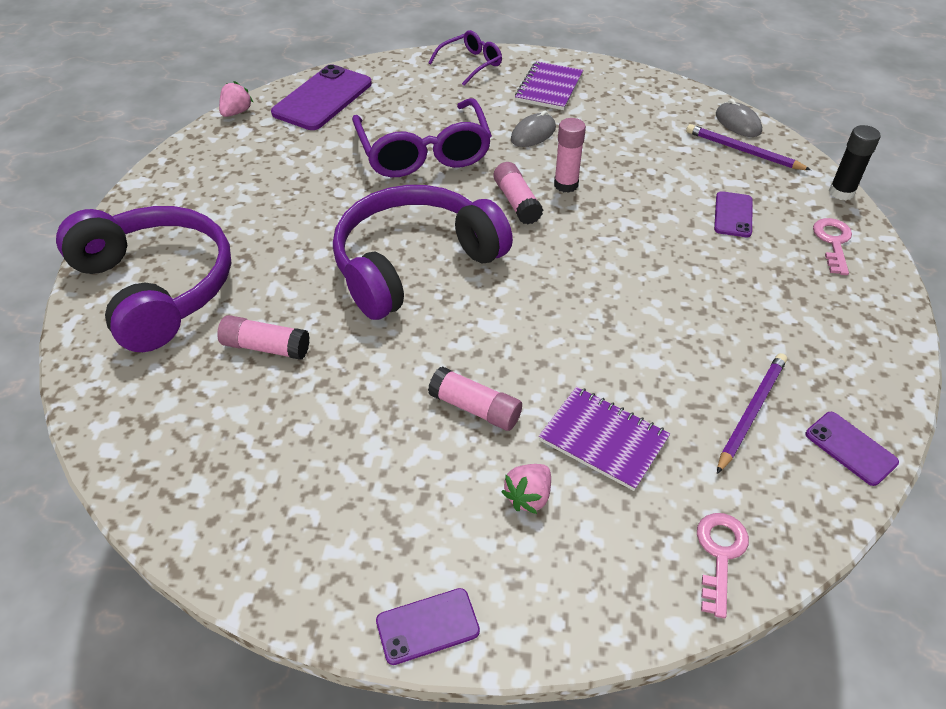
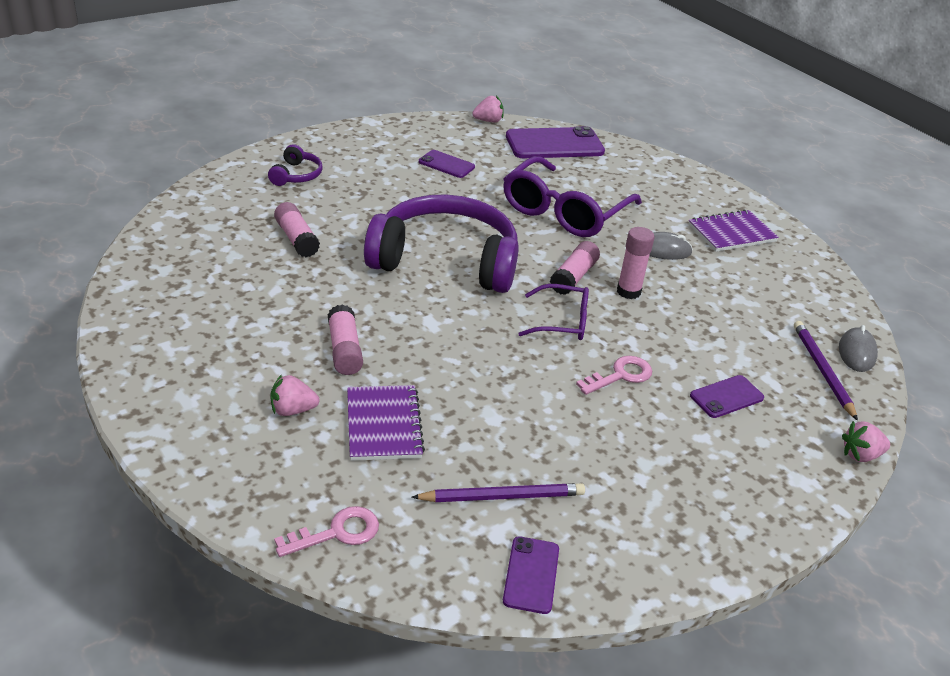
camera: 45 degrees right, 10 degrees down
(157, 287) = (296, 175): purple headphones -> purple headphones, size x0.42
(427, 626) = (146, 411): purple phone -> purple phone (446, 164)
(471, 64) = (697, 185): purple glasses -> purple glasses (562, 322)
(833, 242) = (780, 474): pink key -> pink key (620, 375)
(841, 192) = (860, 455): black glue stick -> pink strawberry

